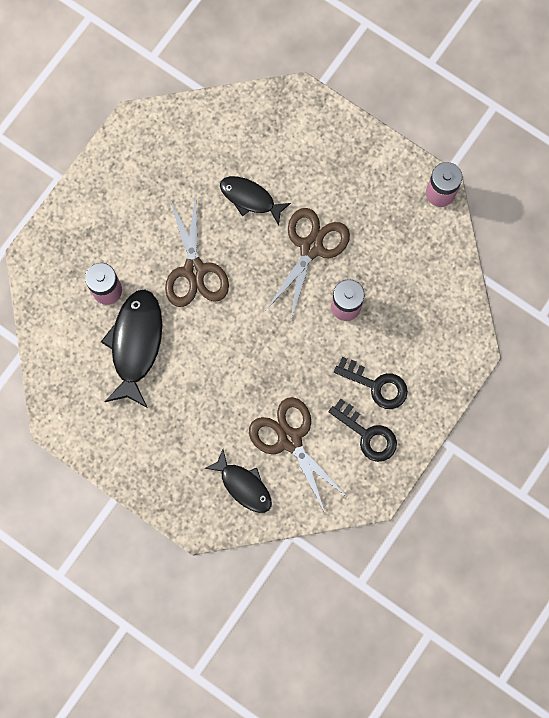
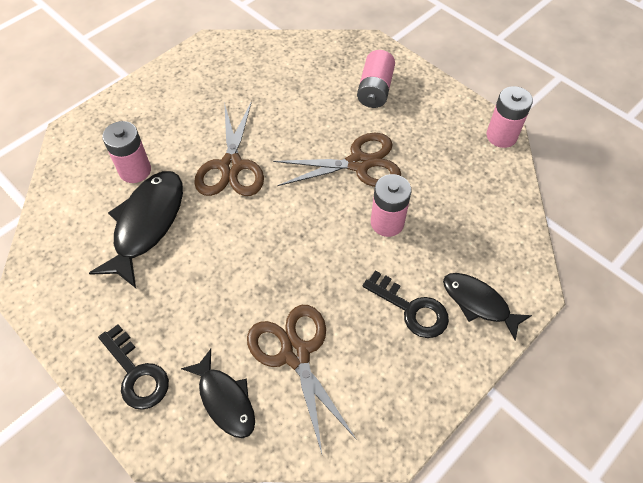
camera: 10 degrees right, 20 degrees down
(250, 198) = (304, 114): black fish -> black fish (479, 303)
(311, 247) = (359, 163): brown scissors -> brown scissors turned 45 degrees clockwise
(313, 156) = (375, 90): none -> pink battery
(367, 435) = (393, 364): black key -> black key (136, 374)

